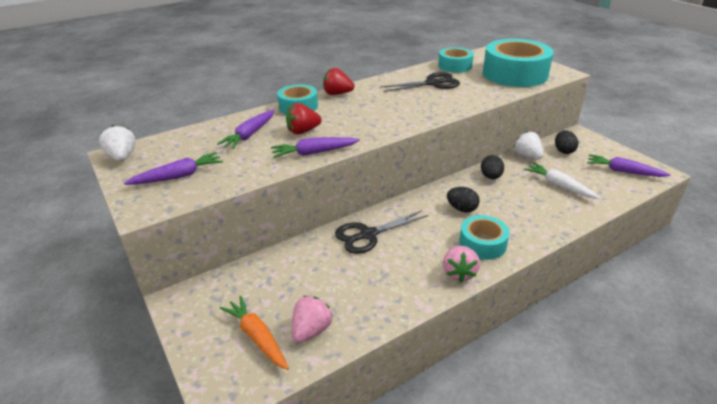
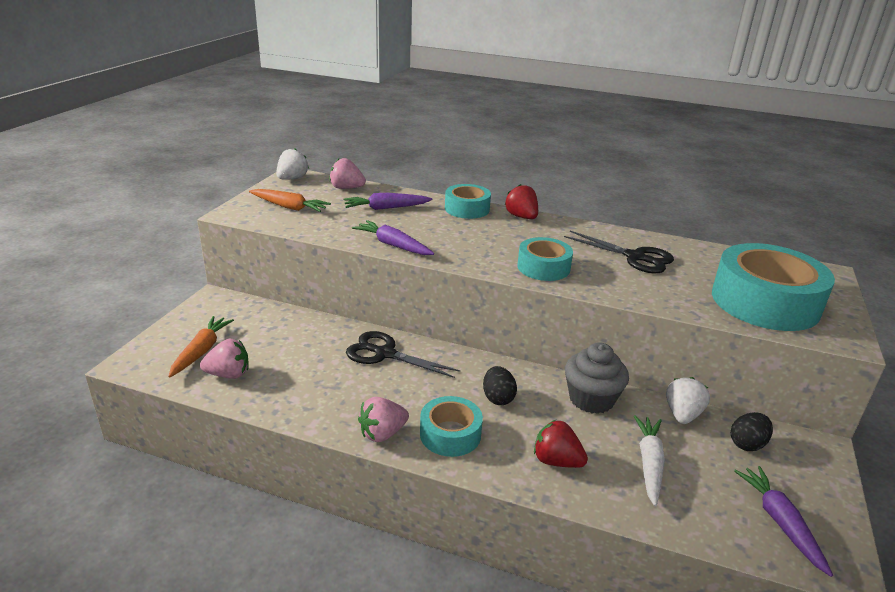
camera: 50 degrees right, 5 degrees down
(179, 176) = (289, 207): purple carrot -> orange carrot
(186, 139) = (346, 188): none -> pink strawberry
(303, 131) = (424, 227): red strawberry -> red strawberry (556, 461)
(455, 66) = (709, 257): turquoise tape -> turquoise tape (543, 267)
(491, 177) = (591, 399): black egg -> grey cupcake

